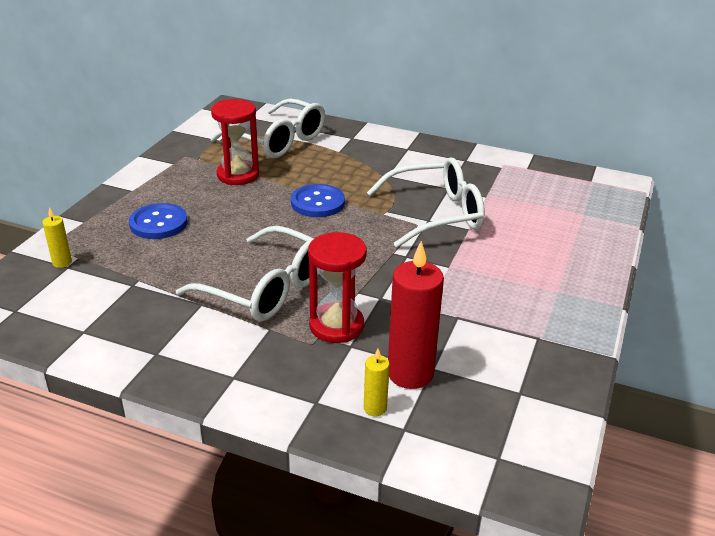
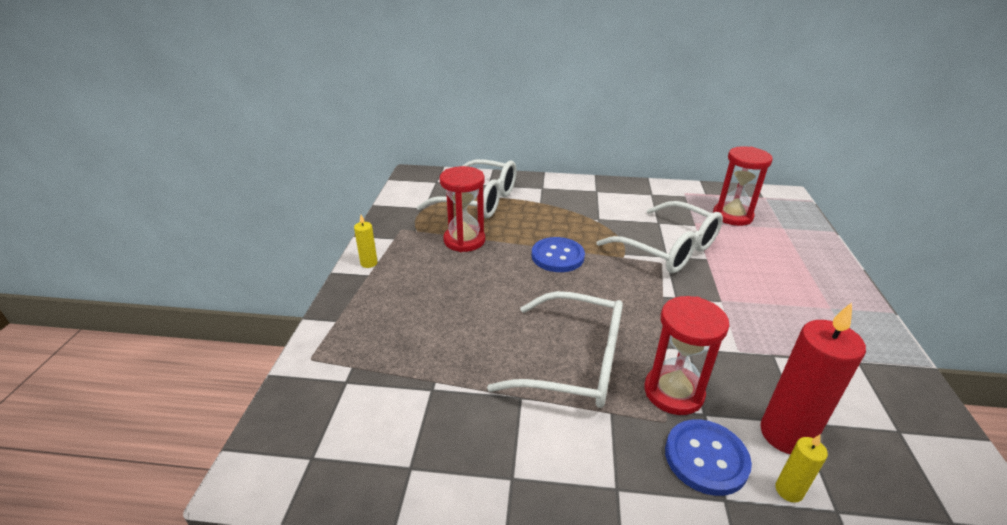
camera: 15 degrees left, 0 degrees up
(62, 262) = (337, 377): yellow candle -> yellow candle (369, 263)
(158, 223) = (417, 307): blue button -> blue button (706, 458)
(436, 214) = (669, 249): white glasses -> white glasses turned 75 degrees clockwise
(536, 194) = (732, 216): none -> red hourglass

